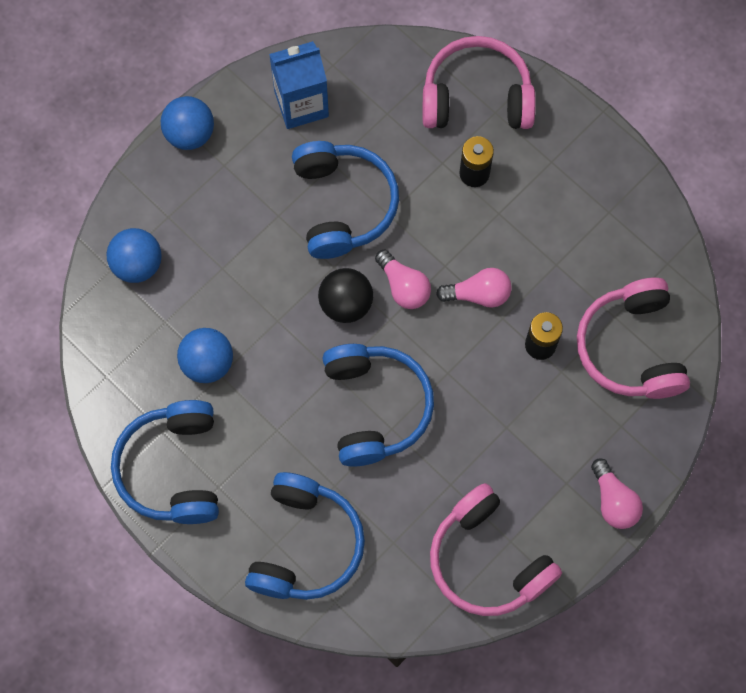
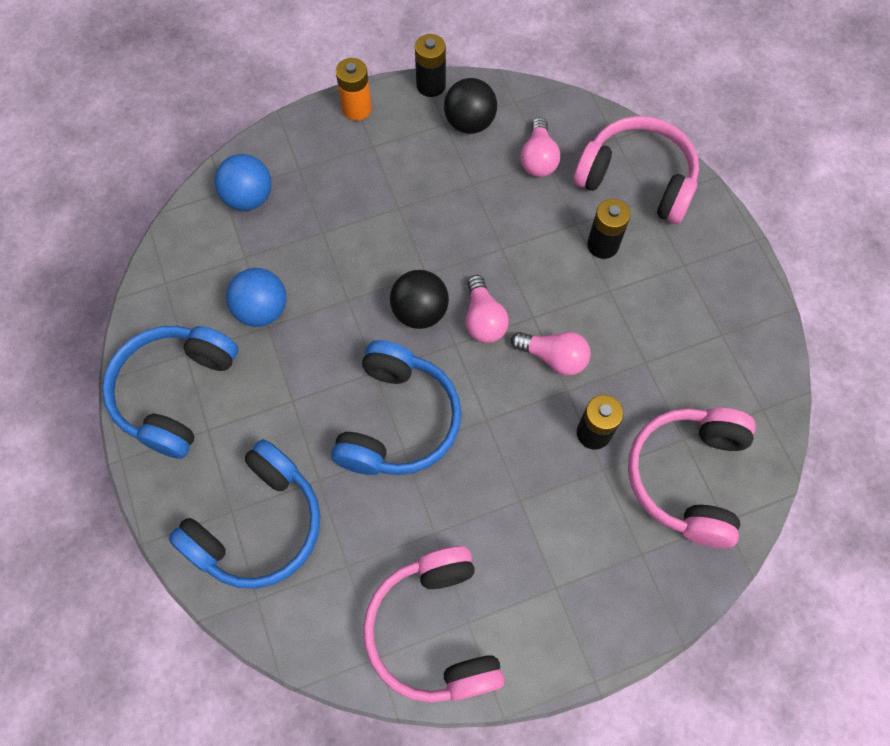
camera: 25 degrees right, 5 degrees down
(190, 134) = (356, 109): blue ball -> orange battery
(247, 81) = (431, 85): none -> black battery
(301, 104) = (469, 123): blue carton -> black ball
(342, 205) = (463, 222): blue headphones -> none
(613, 501) = (598, 630): pink light bulb -> pink light bulb (538, 159)

